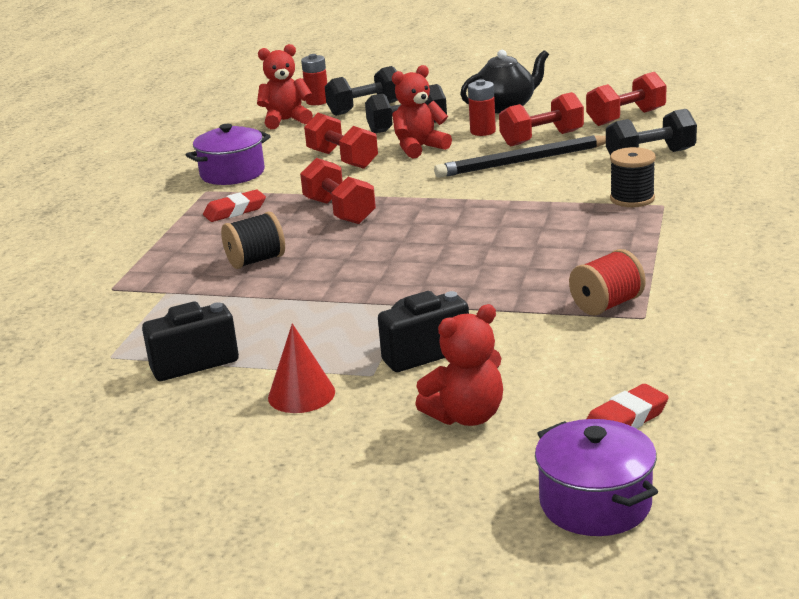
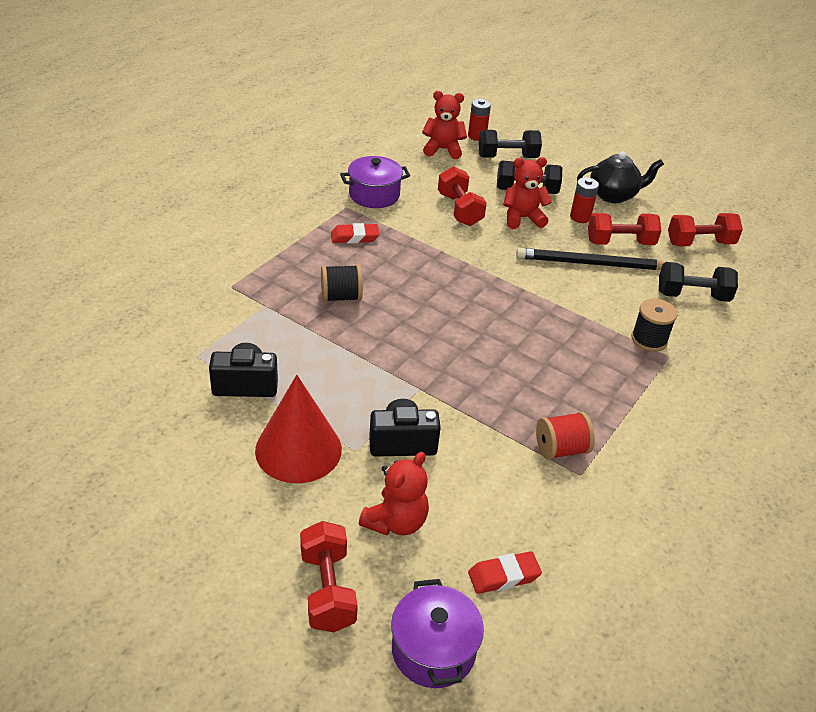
camera: 15 degrees right, 15 degrees up
(301, 394) = (298, 449): red cone -> red cone, size x1.70
(339, 211) = (426, 267): red dumbbell -> red dumbbell (327, 590)
(466, 416) = (396, 522): red teddy bear -> red teddy bear turned 45 degrees counterclockwise

